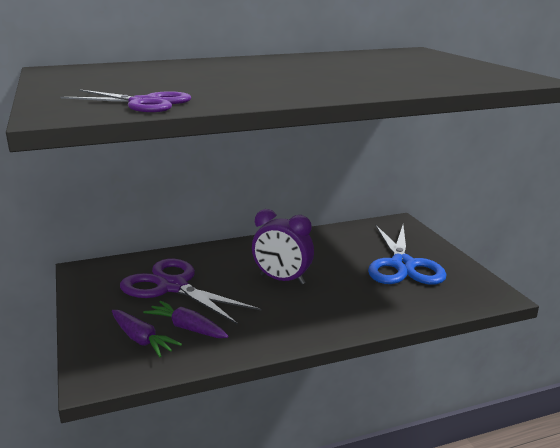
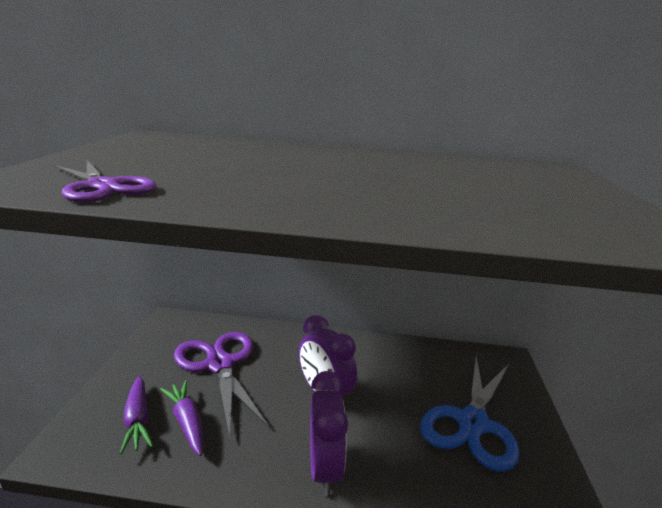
camera: 25 degrees right, 0 degrees up
(323, 318) = (324, 468): none -> purple clock

